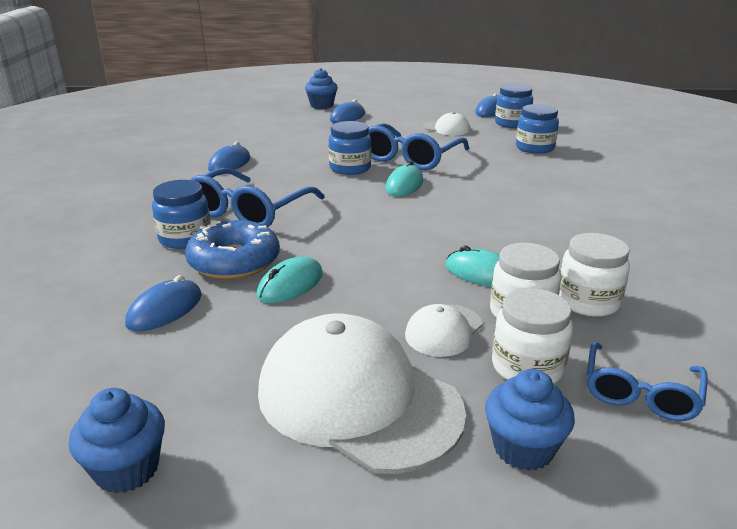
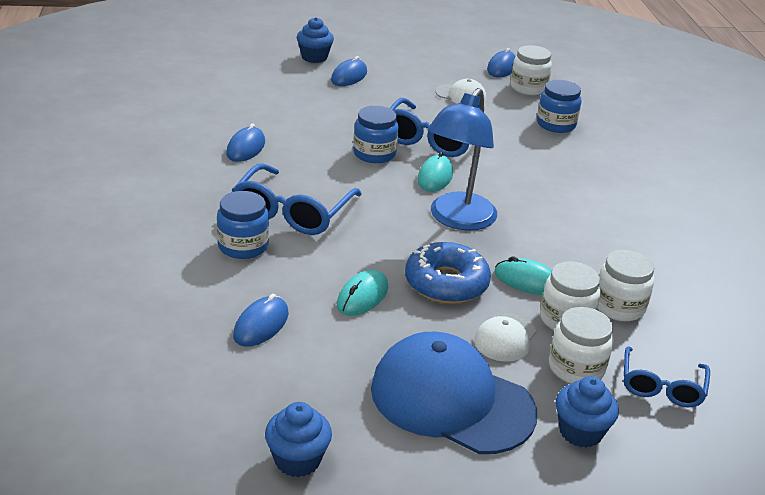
camera: 10 degrees left, 5 degrees up
(234, 261) = (301, 272): blue donut -> blue donut (446, 283)
(358, 399) = (451, 400): white cap -> blue cap
(417, 219) = (457, 219): none -> blue lamp
(512, 123) = (528, 88): blue jar -> white jar

